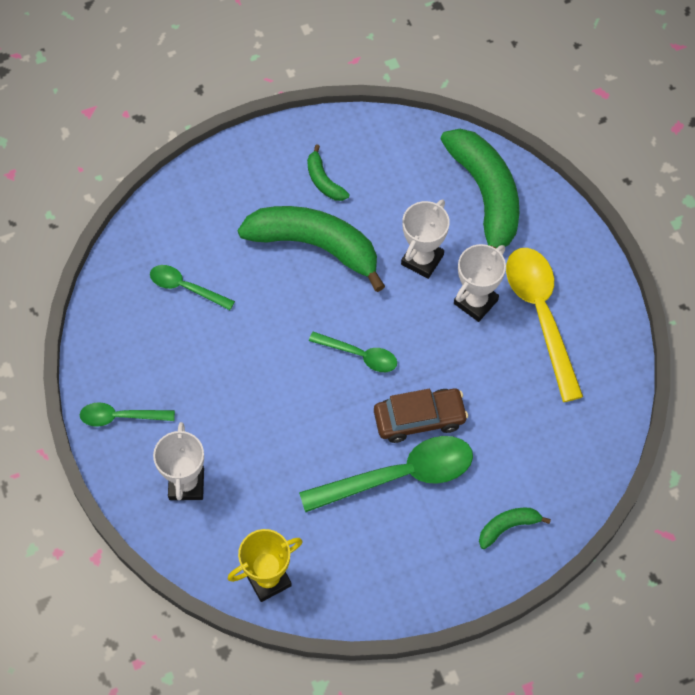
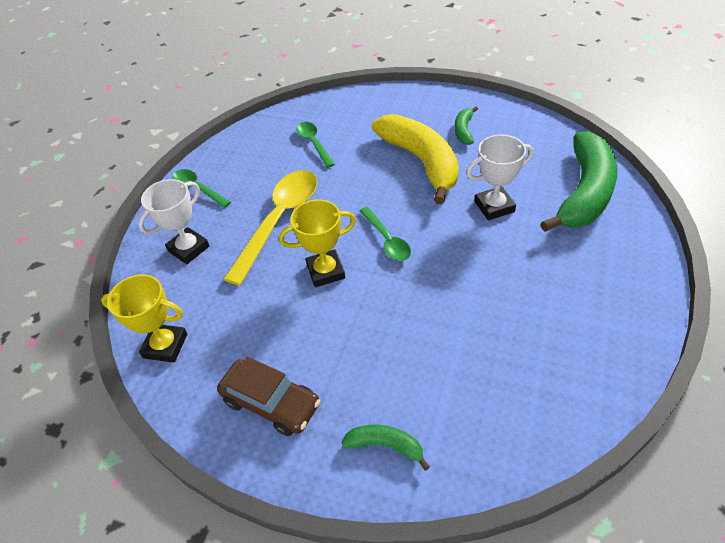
camera: 45 degrees right, 15 degrees down
(315, 246) = (421, 162): green banana -> yellow banana
(335, 421) = (325, 271): none -> yellow trophy
(399, 475) = (334, 339): green spoon -> none
(419, 419) = (390, 308): brown car -> brown car (271, 402)
(475, 302) = (514, 255): white trophy -> none
(541, 315) = (566, 295): yellow spoon -> yellow spoon (279, 220)

